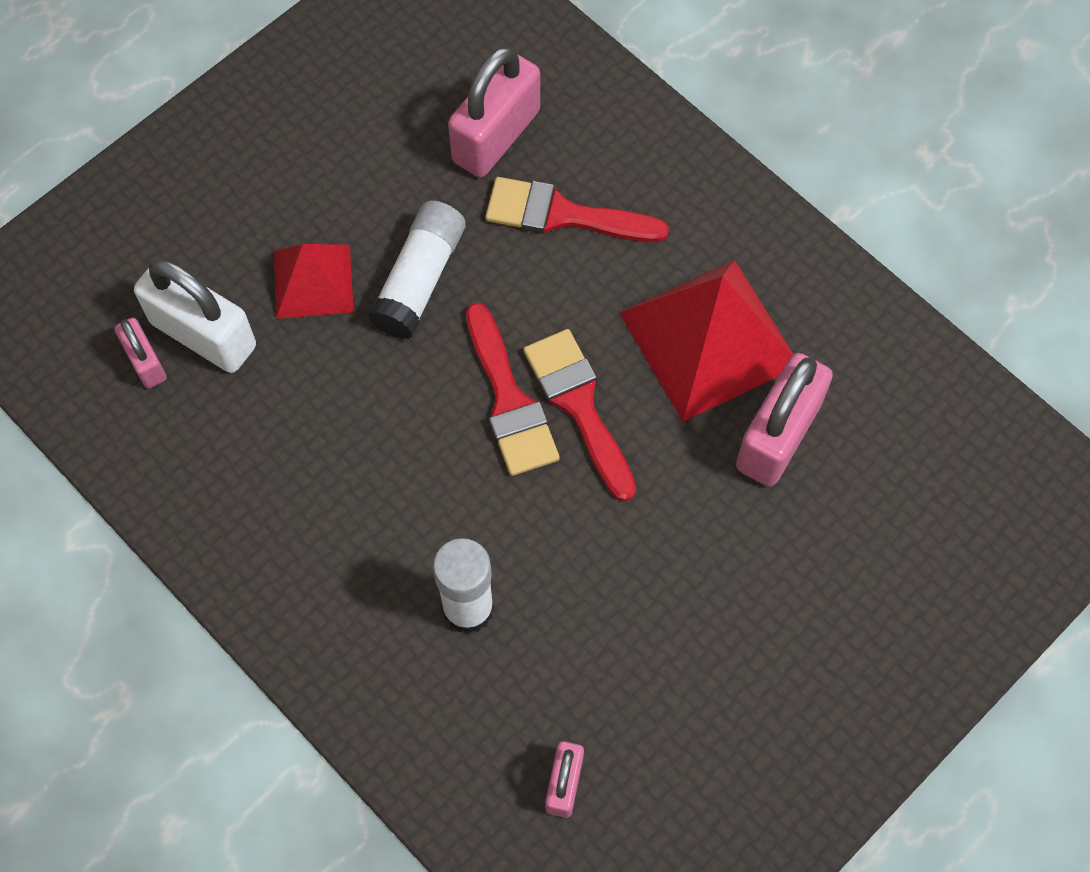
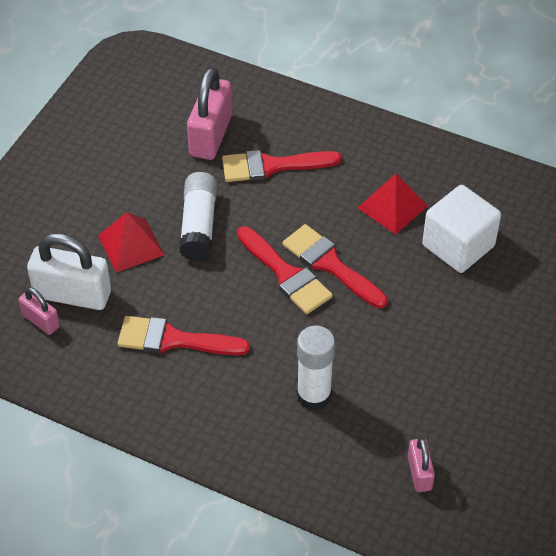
camera: 20 degrees left, 15 degrees down
(312, 453) = (174, 340): none -> red brush
(709, 339) = (392, 206): red pyramid -> red pyramid, size x0.58
(778, 436) = (458, 246): pink padlock -> white cube

